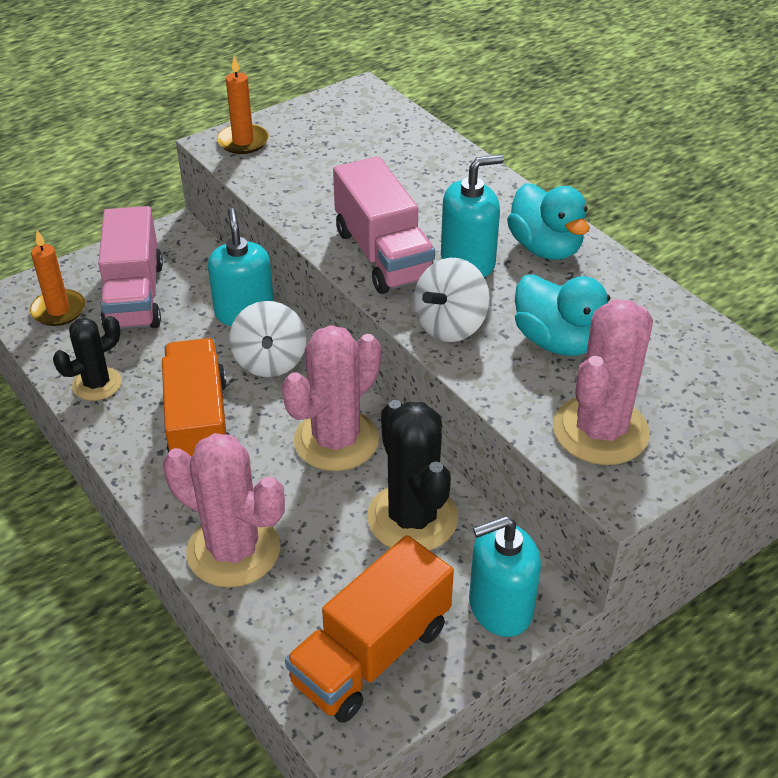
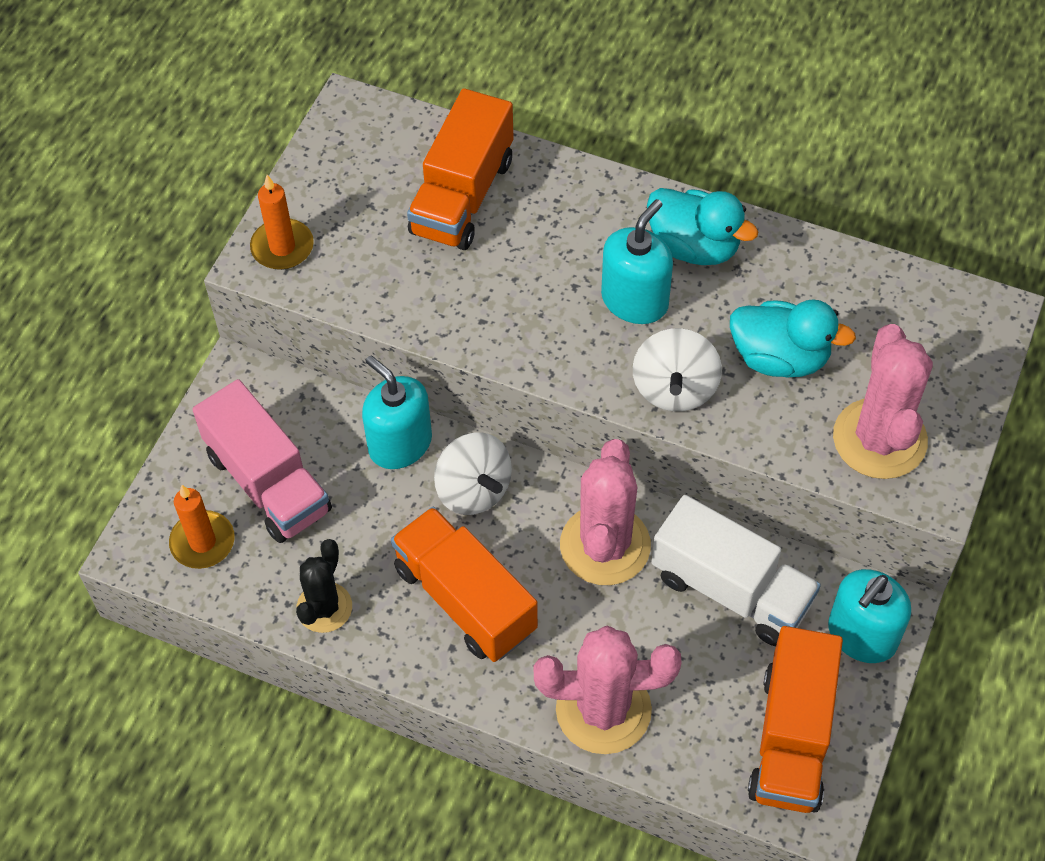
camera: 30 degrees left, 15 degrees up
(383, 255) = (549, 333): pink truck -> none
(394, 159) = (462, 196): none -> orange truck
(412, 518) = (731, 589): black cactus -> white truck

